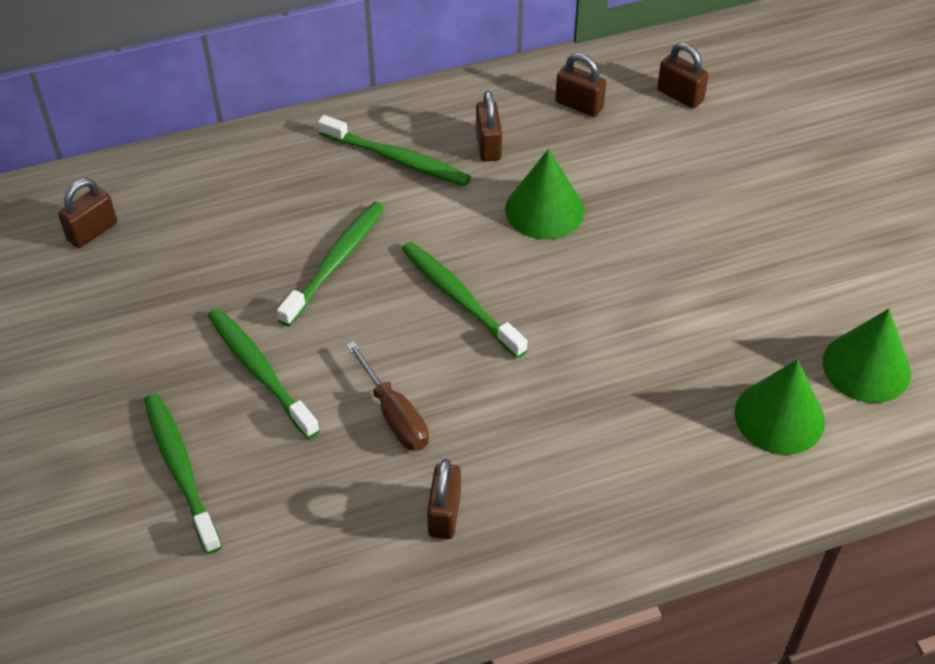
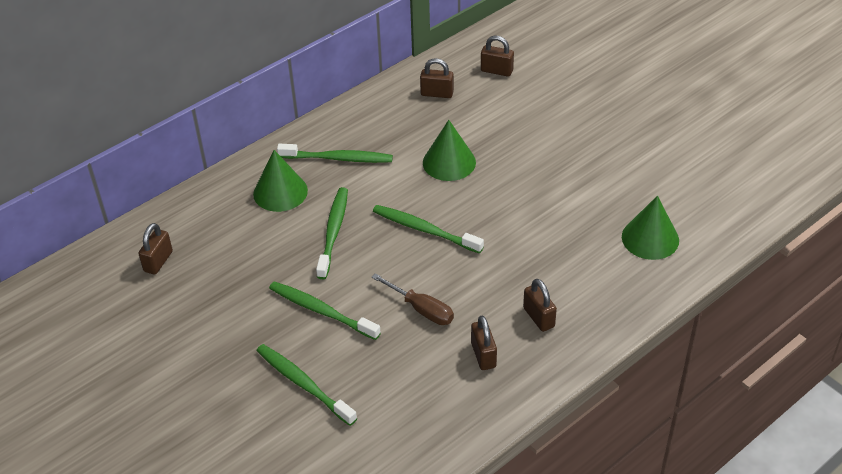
camera: 20 degrees left, 5 degrees down
(488, 145) = (392, 134): brown padlock -> brown padlock (539, 317)
(866, 367) = (685, 196): green cone -> green cone (280, 192)

